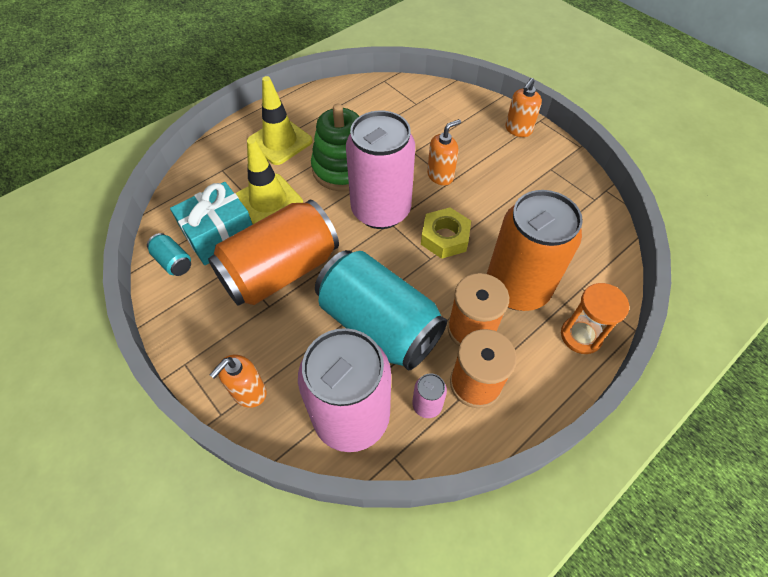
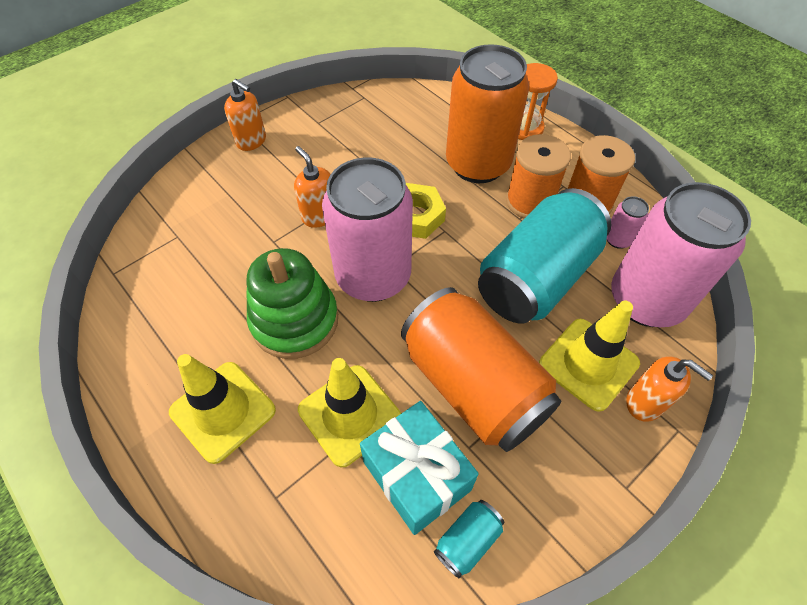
camera: 90 degrees left, 0 degrees up
(289, 354) = (588, 364): none -> yellow traffic cone

